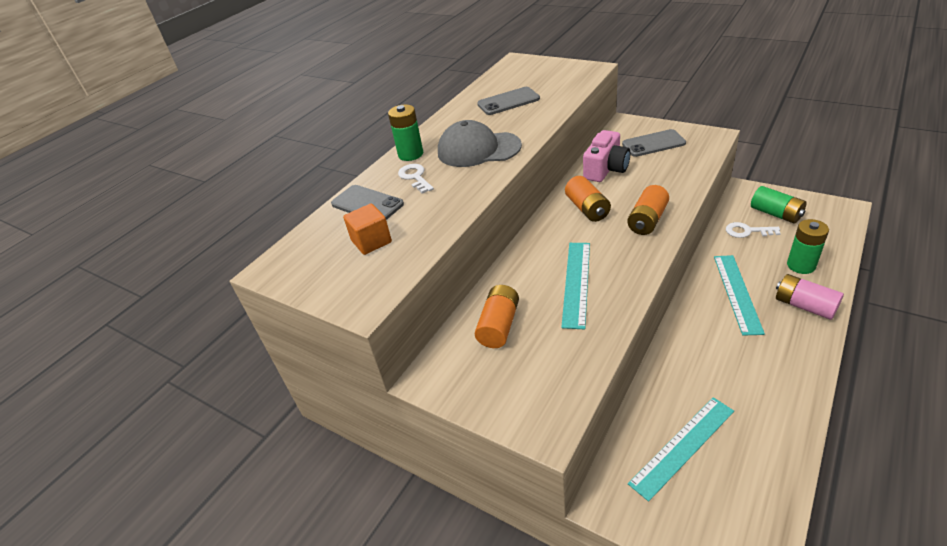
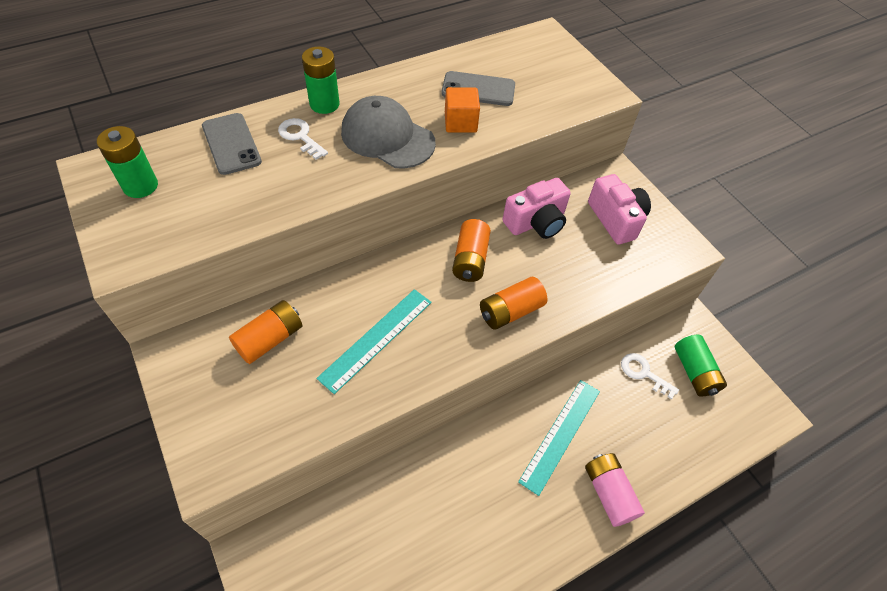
camera: 20 degrees right, 15 degrees up
(371, 241) = (193, 192): orange cube -> orange cube (460, 122)
(415, 177) = (300, 137): white key -> white key turned 45 degrees counterclockwise
(653, 143) = (616, 219): grey phone -> pink camera
(682, 446) = (356, 550): turquoise ruler -> none
(801, 265) = (654, 447): green battery -> green battery (140, 186)

